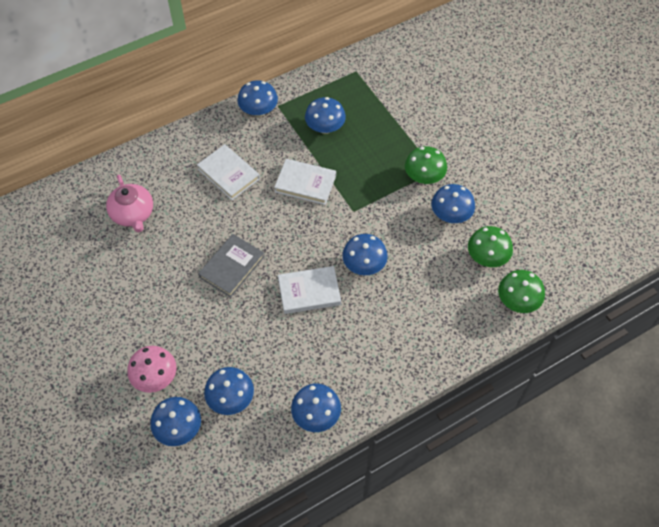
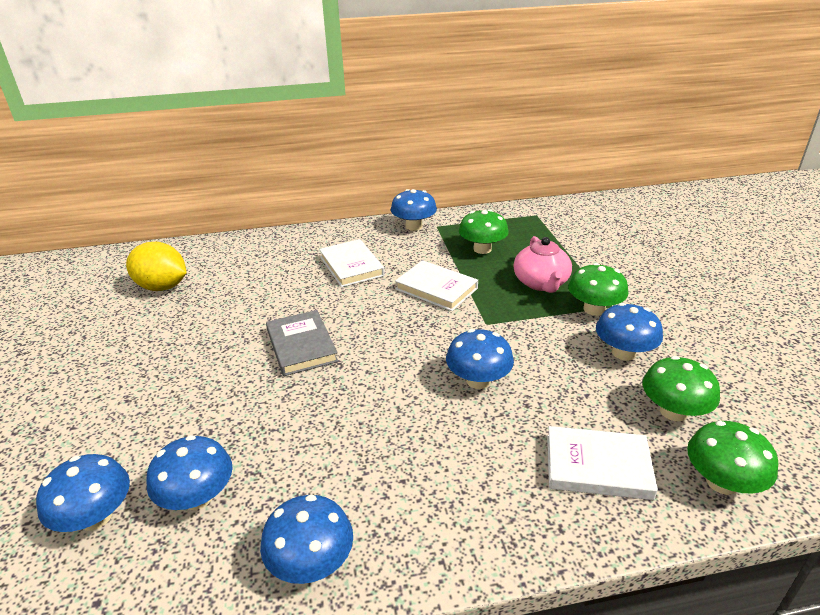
camera: 20 degrees right, 25 degrees down
(86, 236) = (162, 287): none -> yellow lemon
(133, 214) = (225, 279): pink teapot -> pink teapot (541, 283)
(155, 377) = (119, 440): pink mushroom -> none
(232, 267) = (302, 346): grey book -> grey book turned 75 degrees counterclockwise
(309, 292) = (387, 393): white book -> white book (597, 466)
(325, 127) = (482, 249): blue mushroom -> green mushroom

